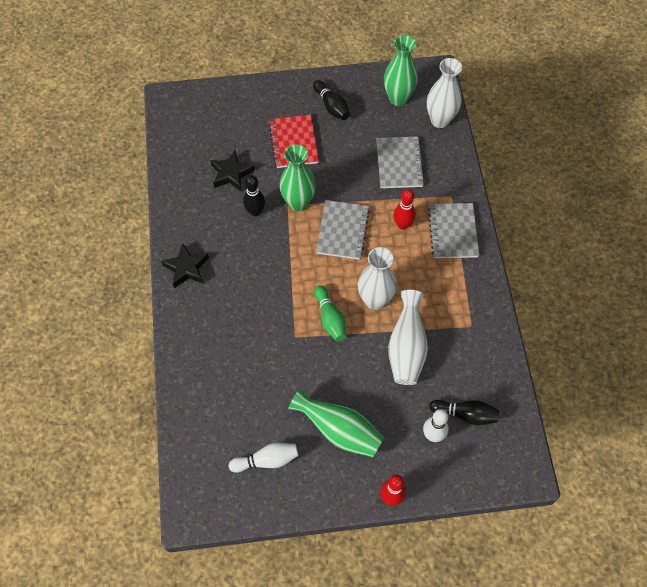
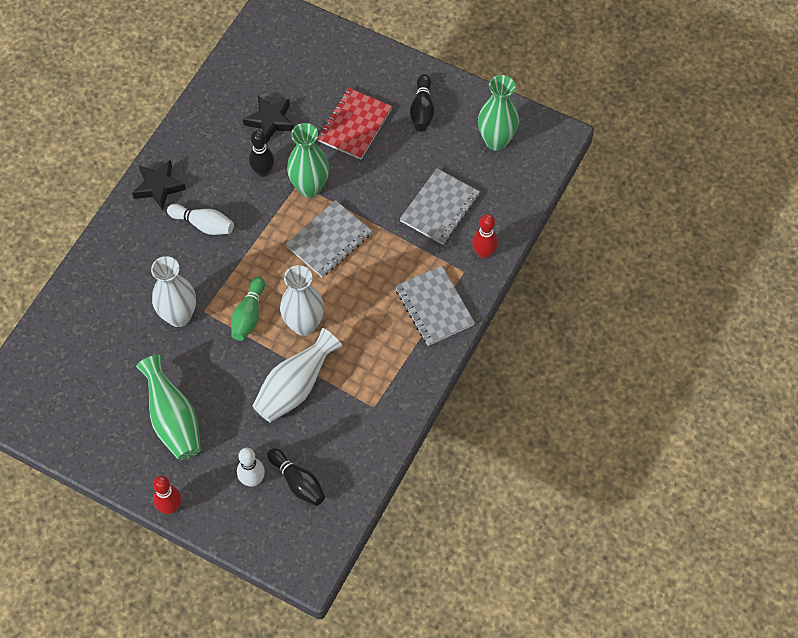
camera: 35 degrees right, 0 degrees up
(267, 460) = (91, 403): white bowling pin -> white bowling pin (203, 224)
(402, 225) = (391, 270): red bowling pin -> red bowling pin (484, 253)
(440, 120) = (519, 188): white vase -> white vase (179, 316)
(452, 232) = (434, 307): grey notebook -> grey notebook turned 60 degrees counterclockwise

